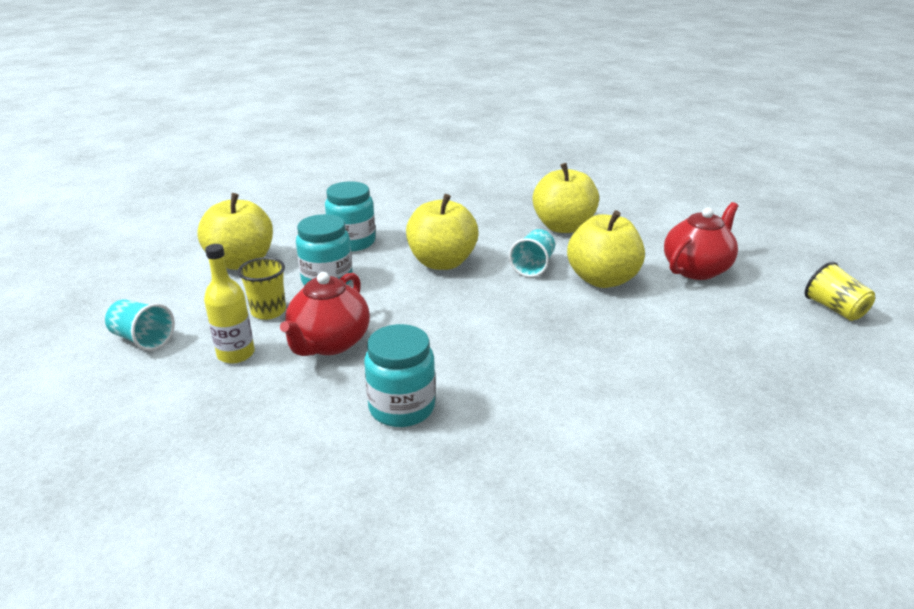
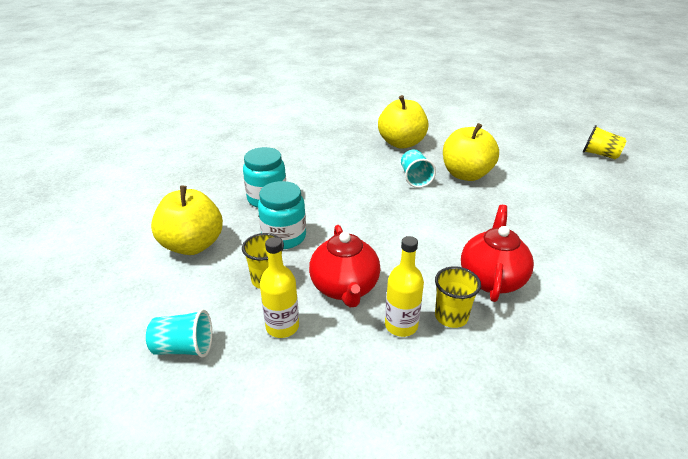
camera: 30 degrees left, 5 degrees up
(341, 395) = (401, 325): none -> yellow bottle
(402, 407) = (451, 316): turquoise jar -> yellow cup
(442, 262) = (352, 194): yellow apple -> none
(696, 269) = (509, 150): red teapot -> red teapot (491, 278)

